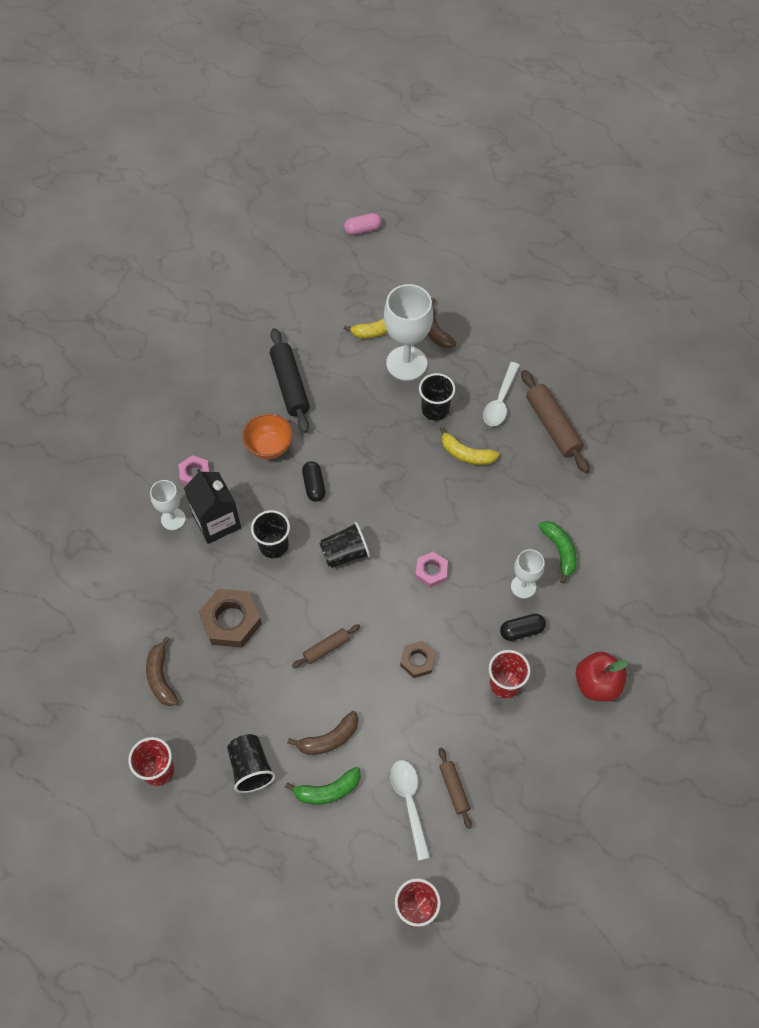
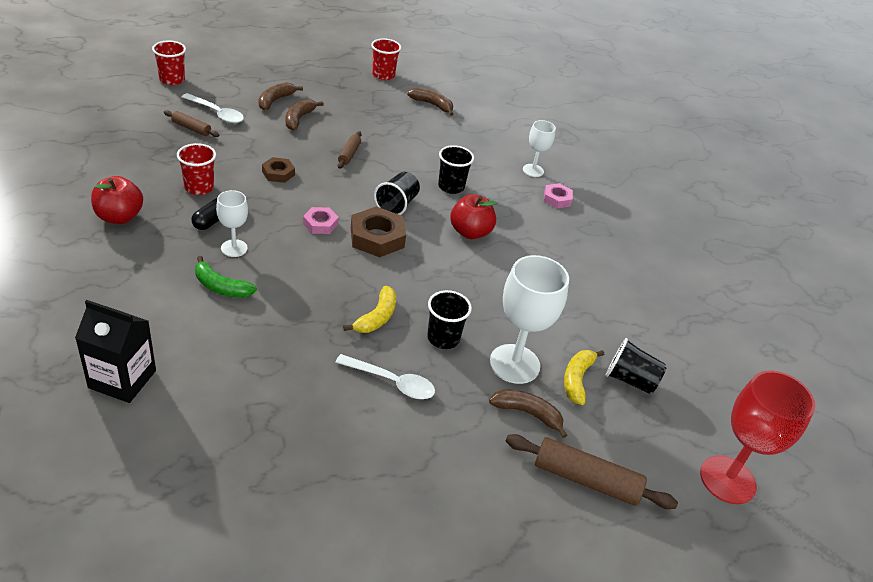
camera: 130 degrees right, 20 degrees down
(217, 521) = (505, 181): black carton -> black carton (122, 379)
(231, 621) = (426, 141): brown nut -> brown nut (377, 237)
(251, 767) = (332, 93): black cup -> black cup (630, 380)
(269, 447) = (534, 239): orange bowl -> none
(290, 385) = (579, 288): black rolling pin -> none
(314, 486) = (470, 232): black capsule -> red apple
(328, 790) = (275, 100): green banana -> brown banana
(362, 229) = (727, 479): pink capsule -> red goblet
(466, 454) = (377, 317): yellow banana -> yellow banana turned 135 degrees clockwise
(500, 401) = (392, 382): white spoon -> white spoon turned 135 degrees clockwise
(552, 426) = (317, 389): brown rolling pin -> brown rolling pin (586, 480)

